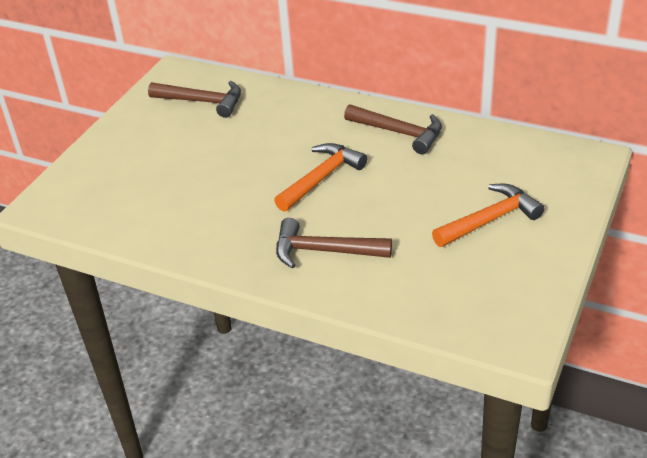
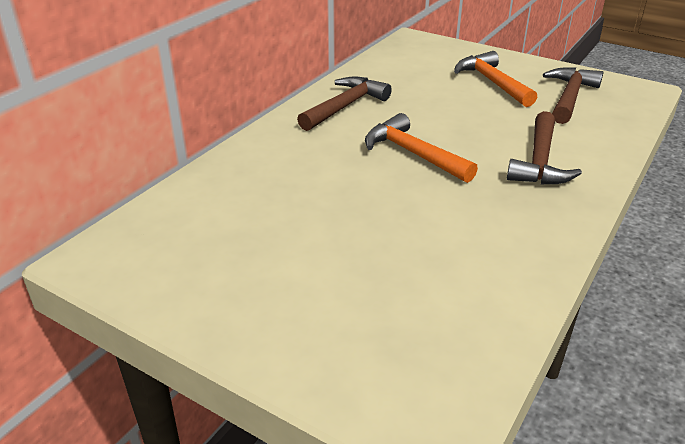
camera: 85 degrees left, 5 degrees down
(202, 102) = (201, 232): brown hammer -> brown hammer (569, 97)

